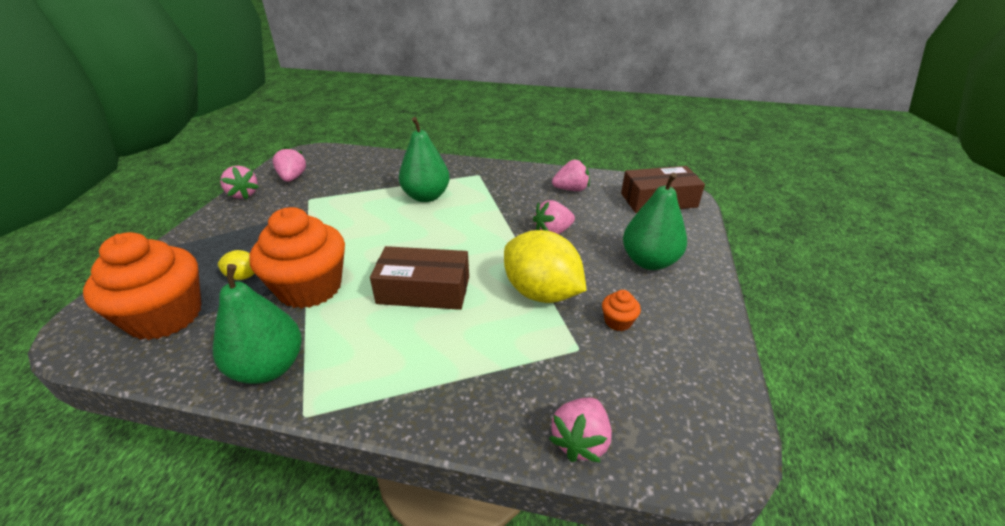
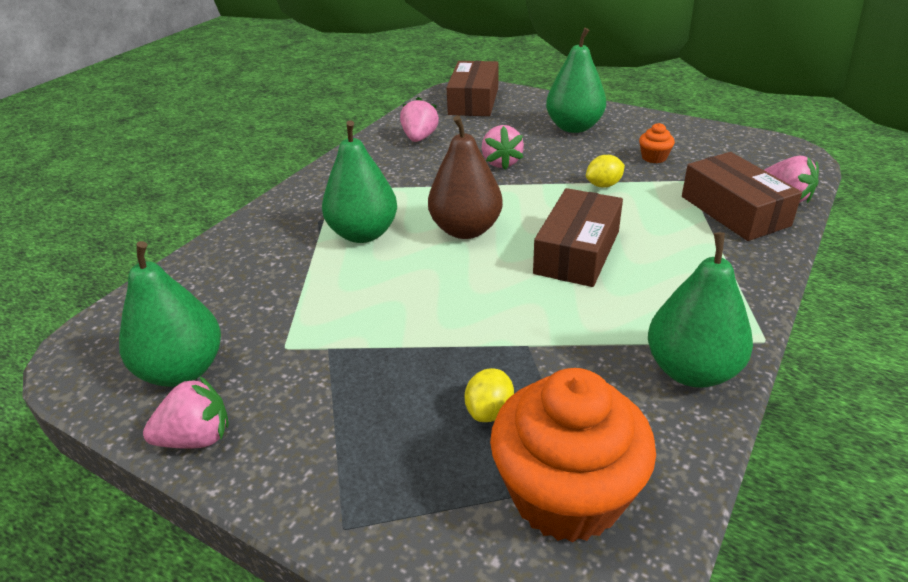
camera: 70 degrees left, 0 degrees up
(292, 178) = (182, 370): pink strawberry -> green pear
(310, 288) = (543, 340): orange cupcake -> none
(442, 233) = (465, 230): none -> brown pear
(529, 391) = (734, 211): none -> brown box
(541, 293) = (603, 185): yellow lemon -> yellow lemon, size x0.45

